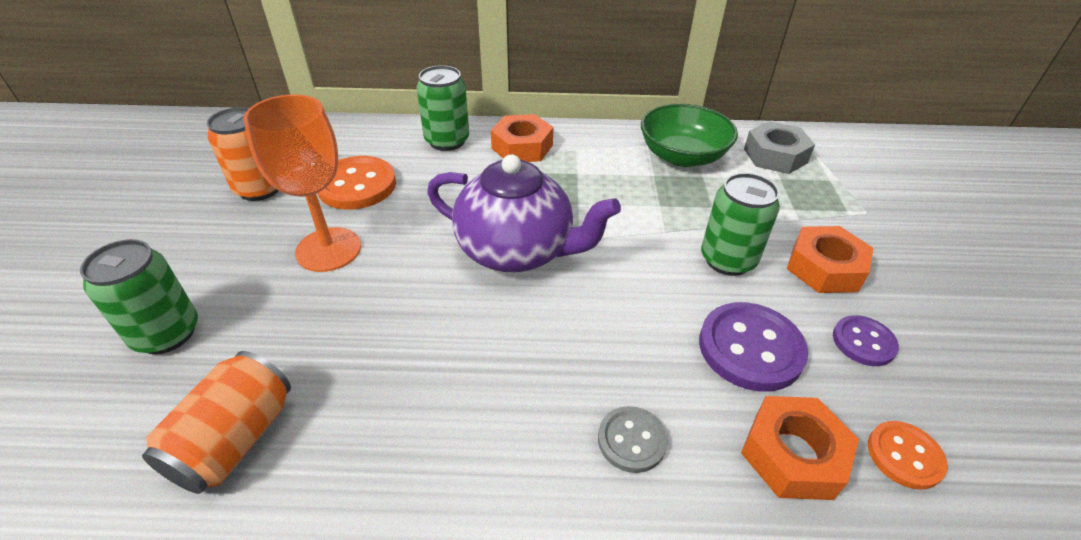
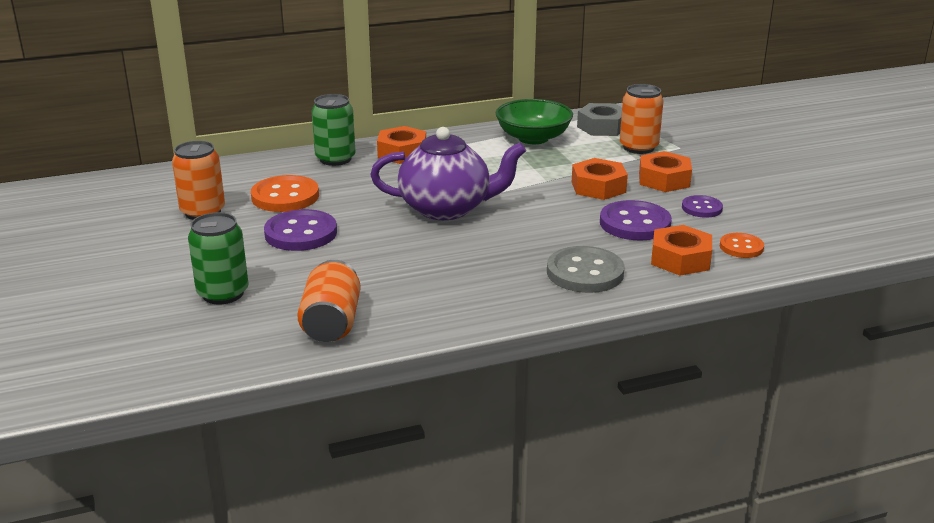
camera: 20 degrees left, 15 degrees down
(328, 249) = (301, 233): orange goblet -> purple button
(631, 440) = (585, 272): grey button -> grey button, size x1.71
(727, 260) = (598, 187): green can -> orange nut
(809, 200) = (638, 147): none -> orange can

